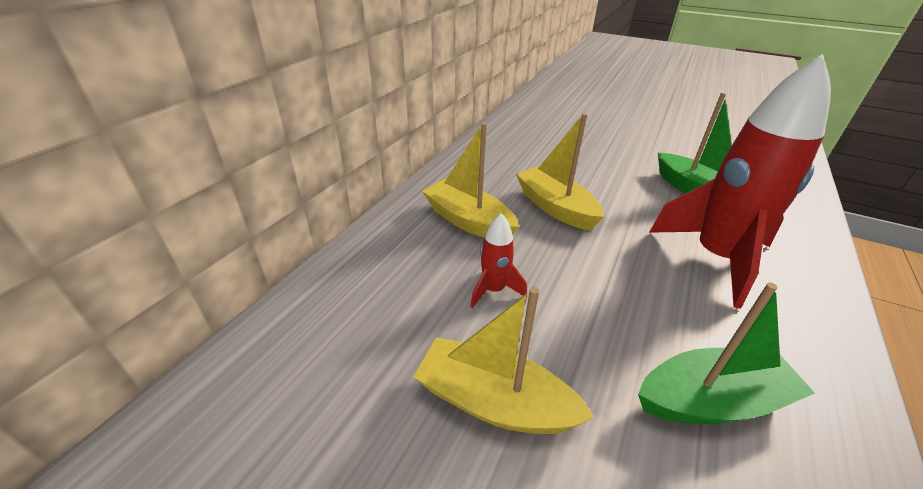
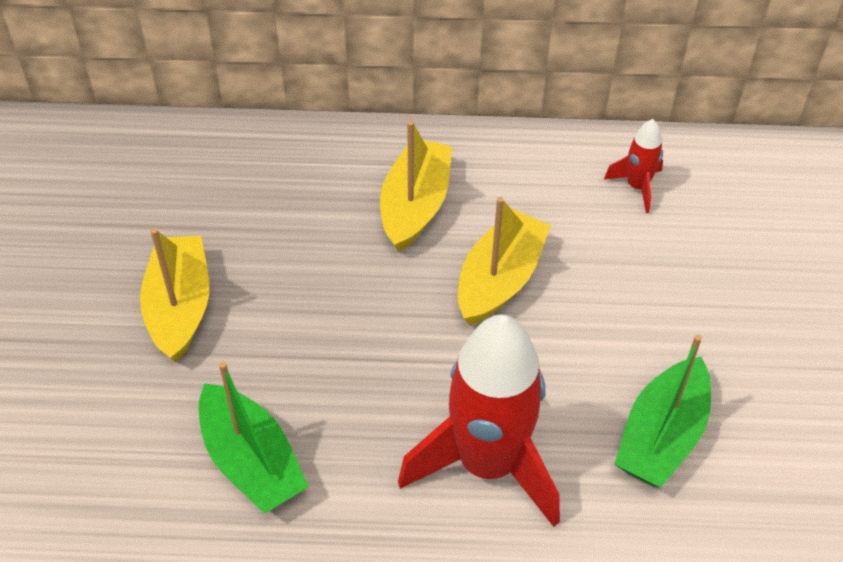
camera: 65 degrees right, 15 degrees up
(494, 290) = (310, 266): red rocket -> red rocket (637, 187)

